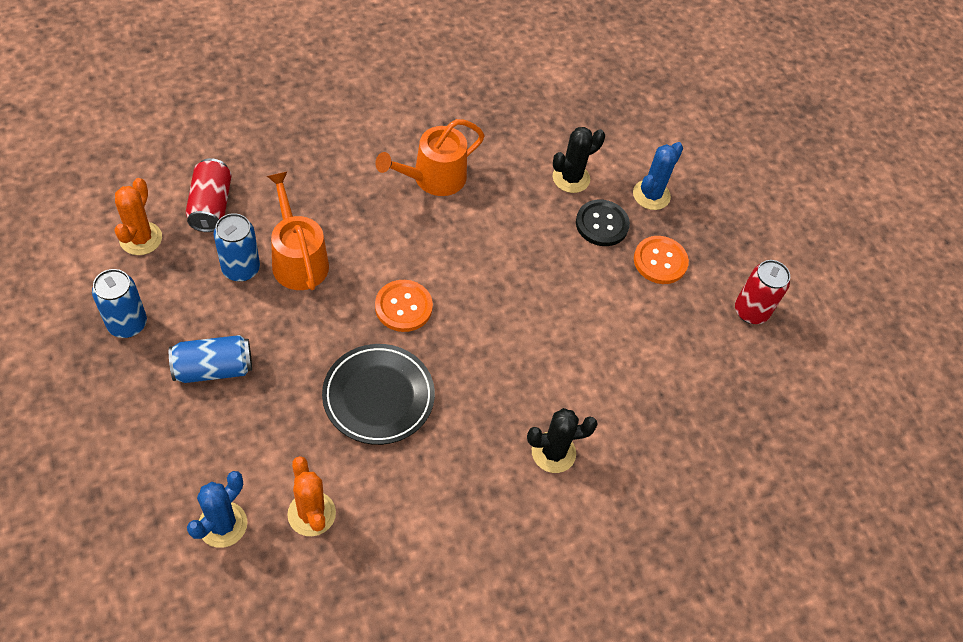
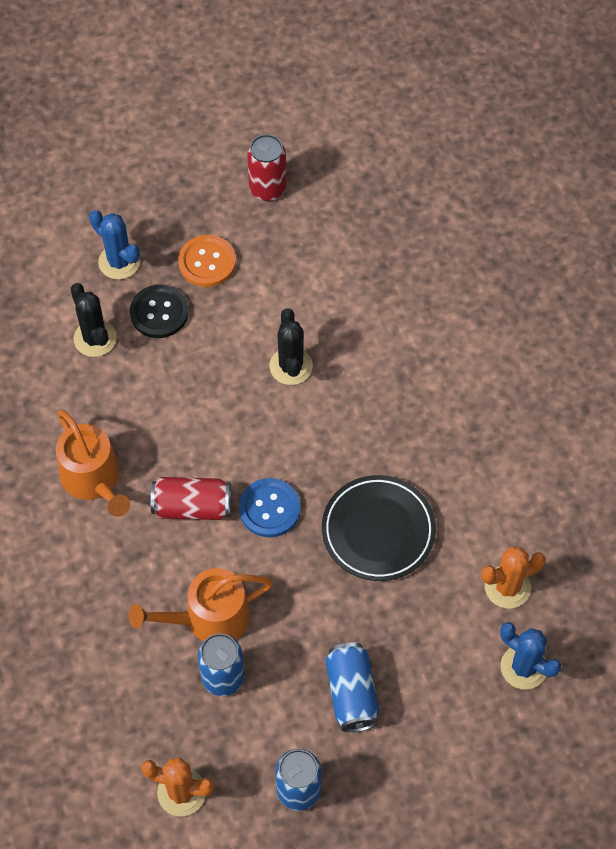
camera: 80 degrees left, 5 degrees up
(211, 206) = (133, 719): red can -> red can (192, 506)
(403, 307) = (269, 508): orange button -> blue button
(553, 452) = (431, 374): black cactus -> black cactus (291, 366)

